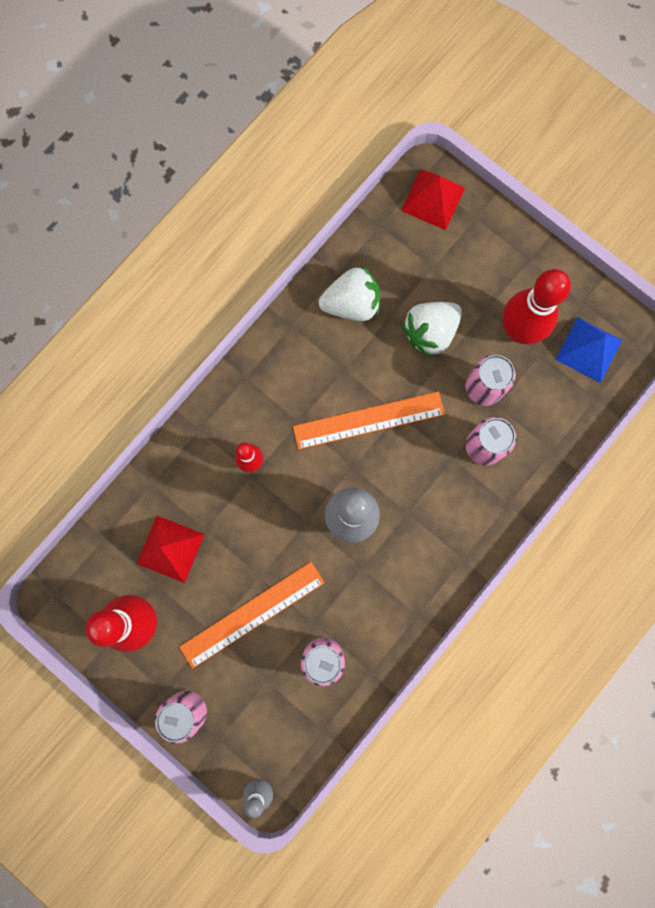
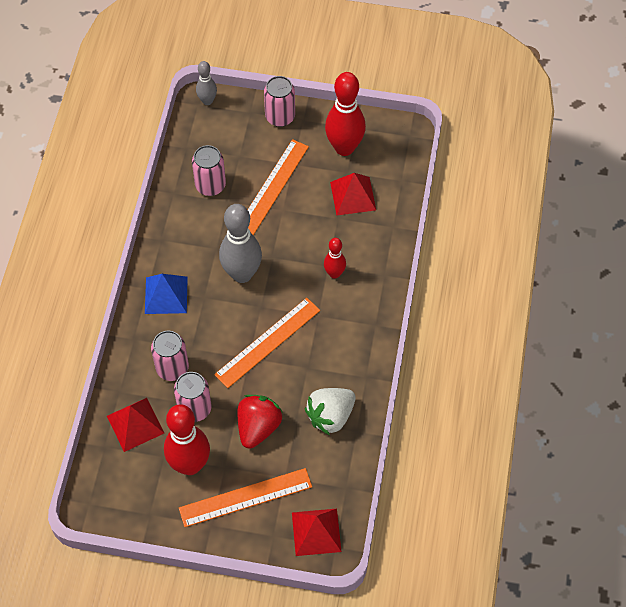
camera: 150 degrees right, 20 degrees down
(430, 332) = (258, 427): white strawberry -> red strawberry
(481, 268) = (245, 497): none -> orange ruler
(553, 404) = (135, 424): none -> red pyramid
(589, 349) = (127, 479): blue pyramid -> blue pyramid (166, 295)

